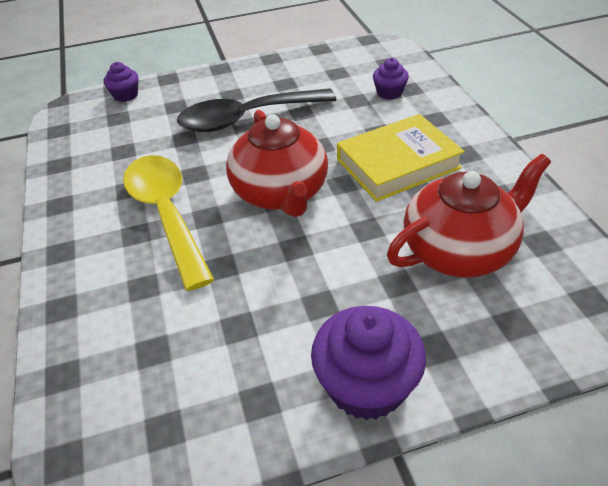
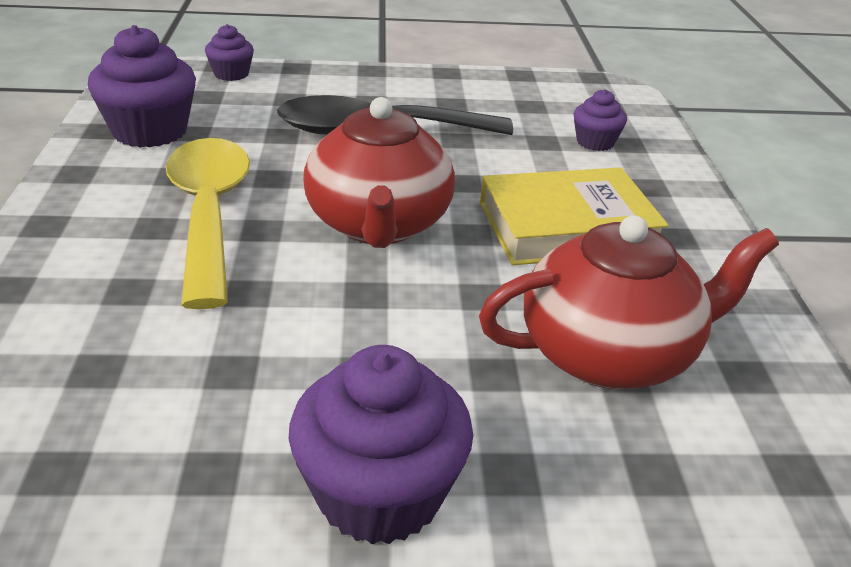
camera: 10 degrees right, 10 degrees down
(93, 157) = (150, 131): none -> purple cupcake

